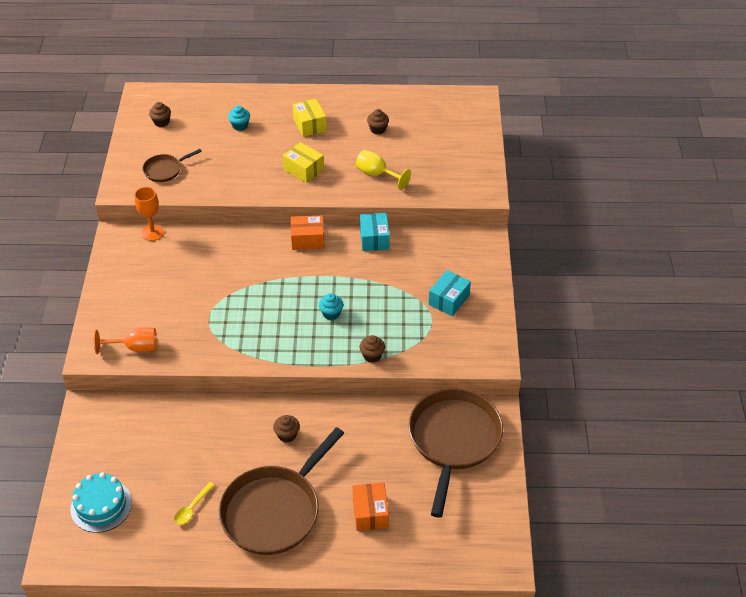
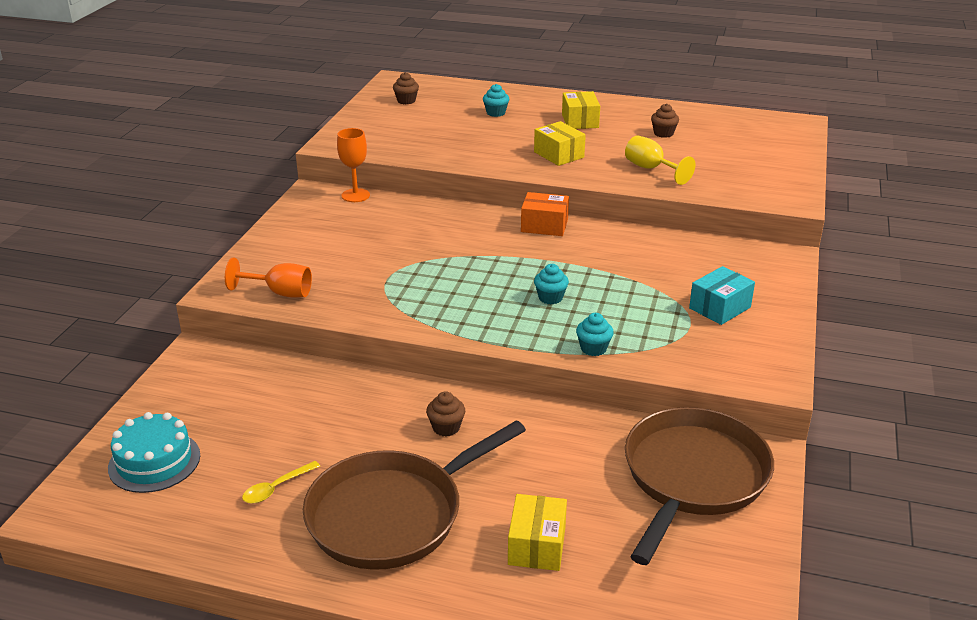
camera: 15 degrees right, 15 degrees down
(165, 170) = (391, 136): brown pan -> none
(370, 513) = (537, 545): orange box -> yellow box
(372, 355) = (593, 348): brown cupcake -> turquoise cupcake
(374, 239) = (632, 236): turquoise box -> none

